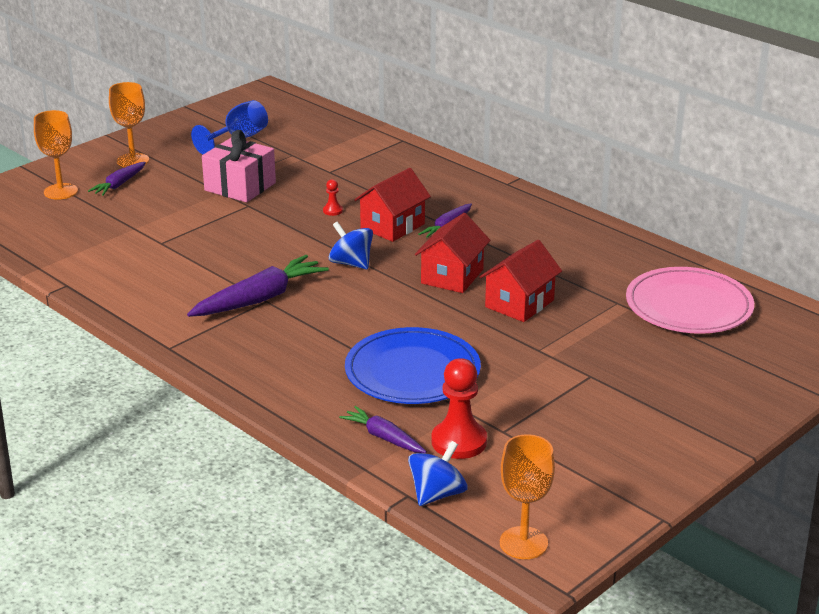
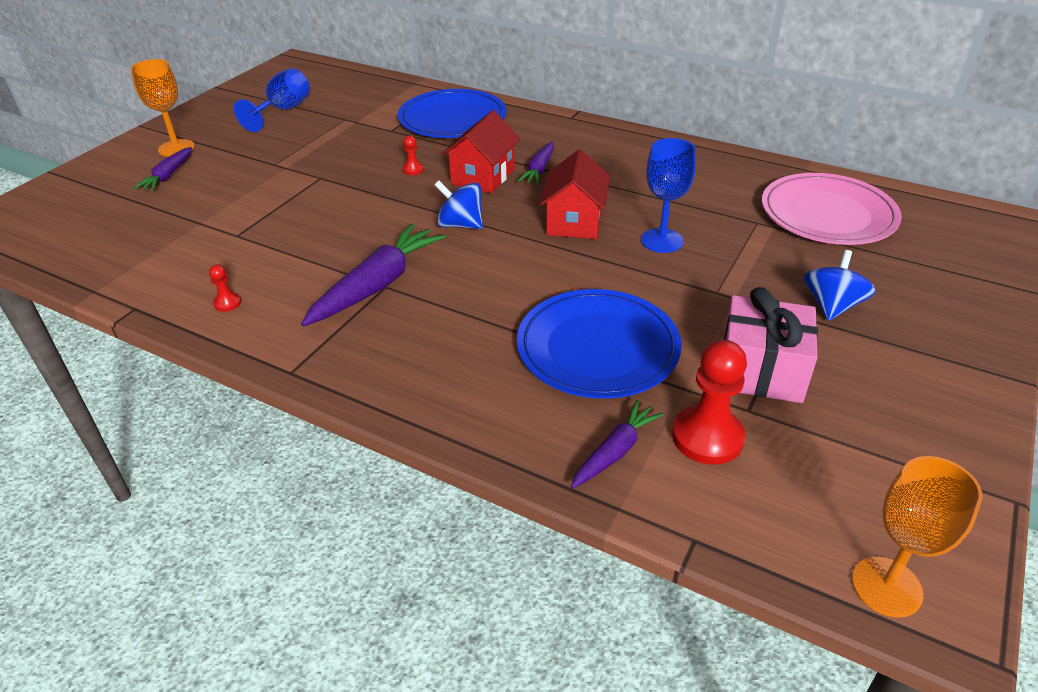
camera: 15 degrees left, 10 degrees up
(61, 191) = (101, 193): orange goblet -> none
(138, 293) = (227, 303): none -> red pawn
(240, 187) = (303, 159): pink gift -> pink gift (761, 370)
(384, 437) = (615, 451): purple carrot -> purple carrot turned 105 degrees clockwise
(392, 169) = (452, 119): none -> blue plate
(437, 494) = (730, 528): blue spinning top -> blue spinning top (831, 306)
(519, 303) = (662, 241): red house -> blue goblet

